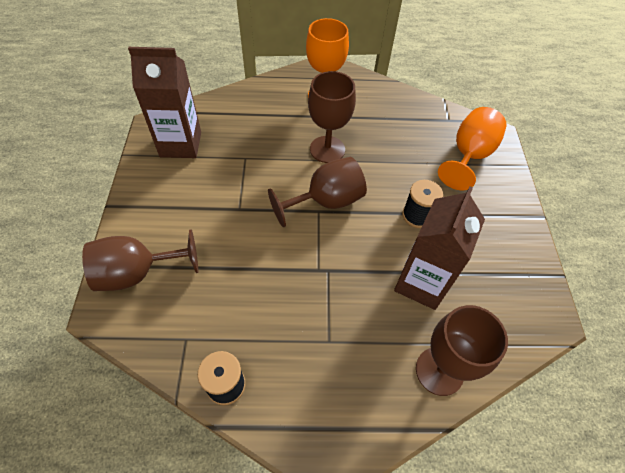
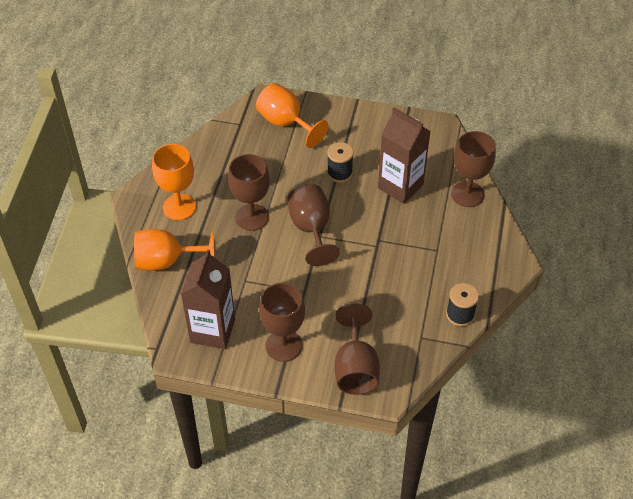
camera: 75 degrees left, 5 degrees down
(166, 202) = (283, 345): none -> brown goblet
(257, 99) = (167, 261): none -> orange goblet

